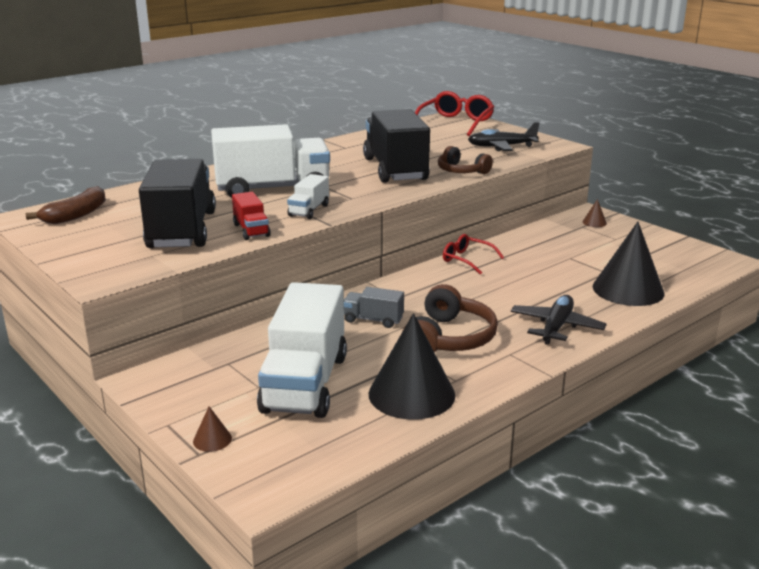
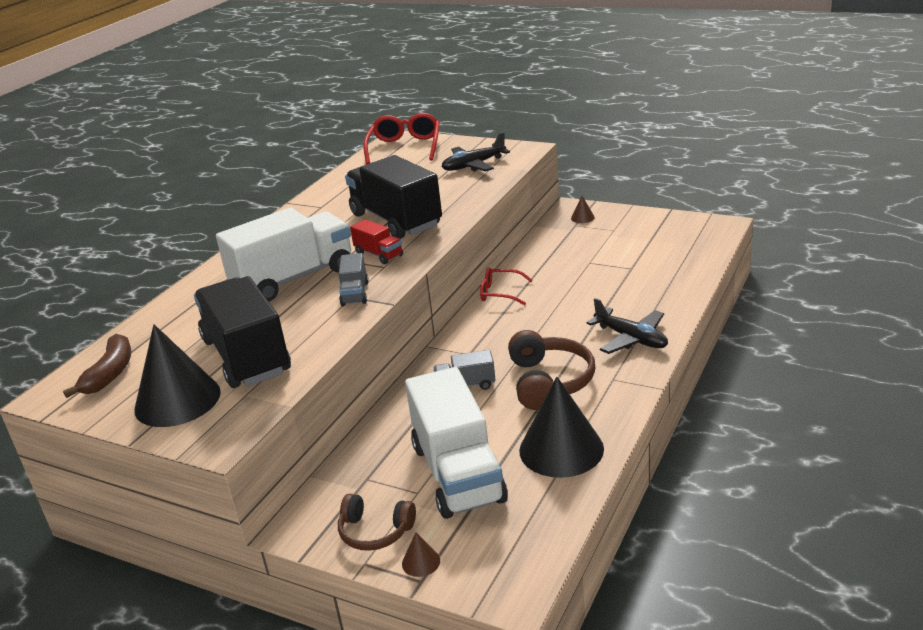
camera: 20 degrees left, 5 degrees up
(251, 230) = (319, 334): red truck -> red truck (379, 254)
(309, 210) = (355, 293): white truck -> grey truck
(461, 171) = (461, 205): brown headphones -> brown headphones (375, 532)
(556, 327) = (631, 339): black plane -> black plane turned 135 degrees clockwise
(628, 289) = (662, 281): black cone -> black cone (177, 400)

